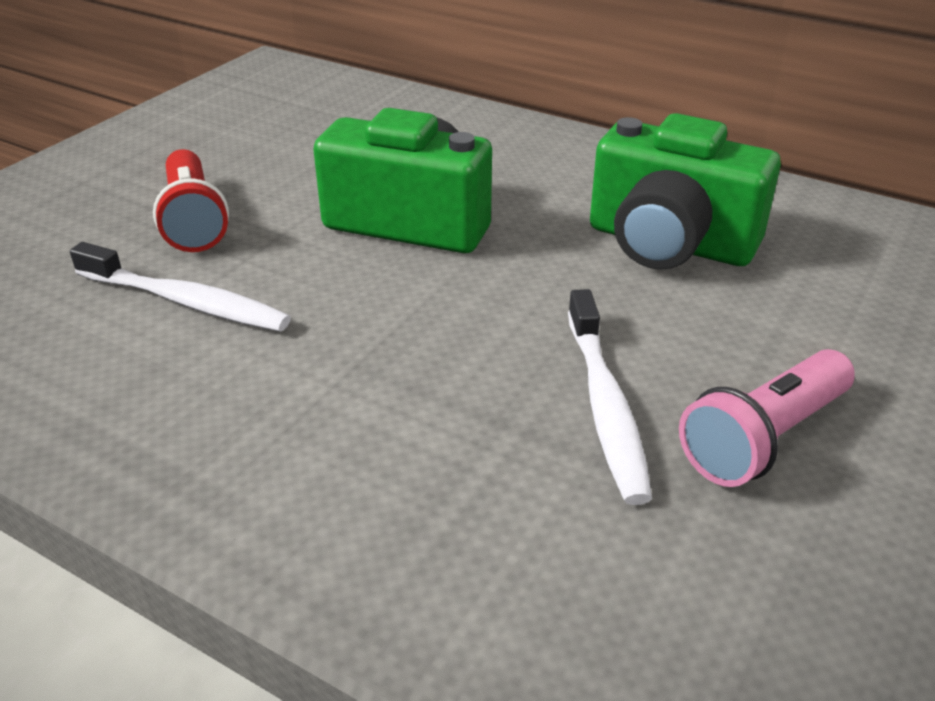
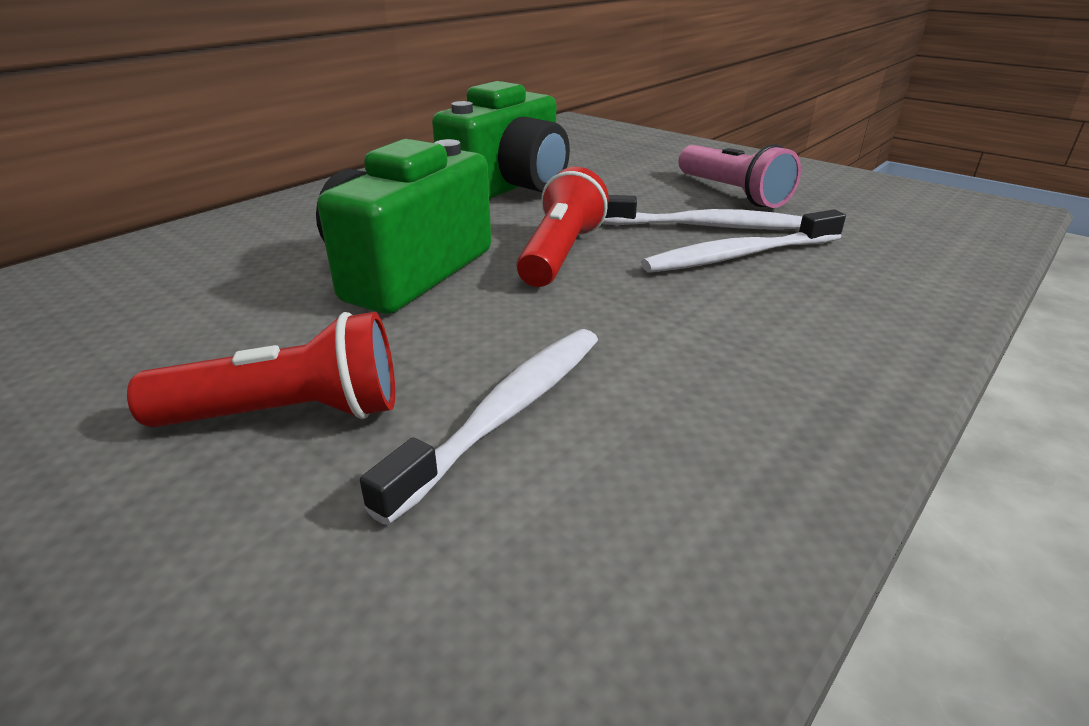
camera: 80 degrees left, 5 degrees down
(477, 299) = (561, 254): none -> red flashlight
(514, 433) = (739, 256): none -> white toothbrush

